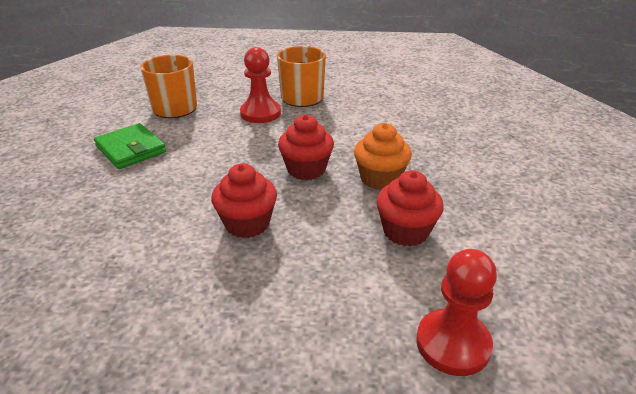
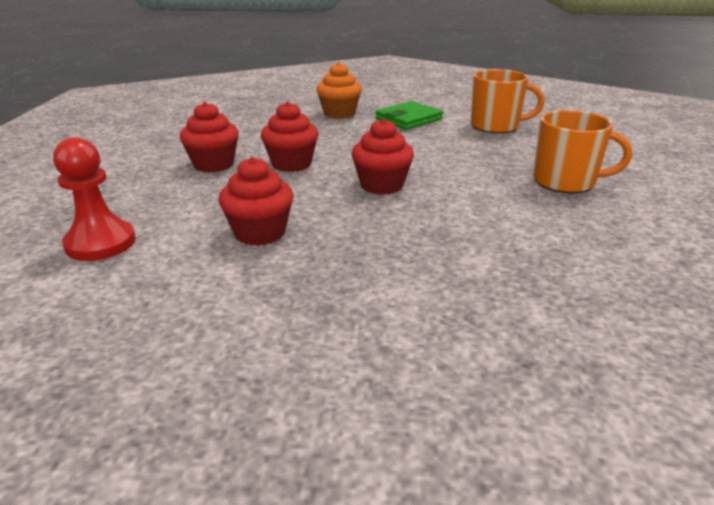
camera: 90 degrees right, 5 degrees down
(237, 288) = (213, 164): none -> red cupcake
(260, 113) = (504, 161): red pawn -> none
(380, 179) = (364, 224): orange cupcake -> orange cupcake (339, 114)

